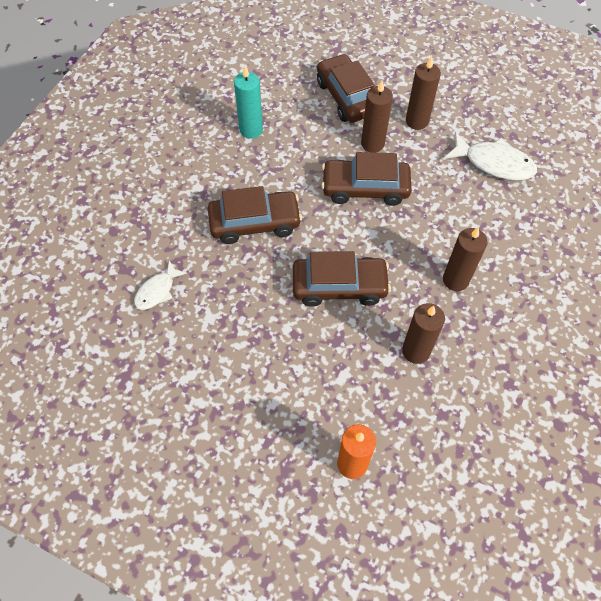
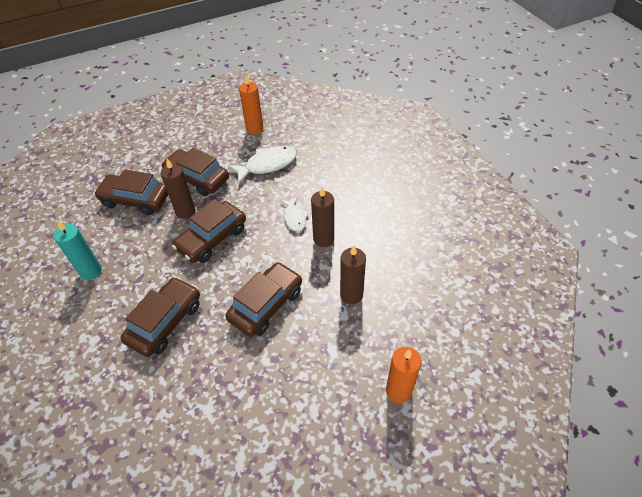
camera: 50 degrees left, 10 degrees down
(157, 291) = (147, 433): white fish -> white fish (294, 218)
(417, 121) = (197, 178): brown candle -> brown car
(527, 116) = (254, 129): none -> orange candle

